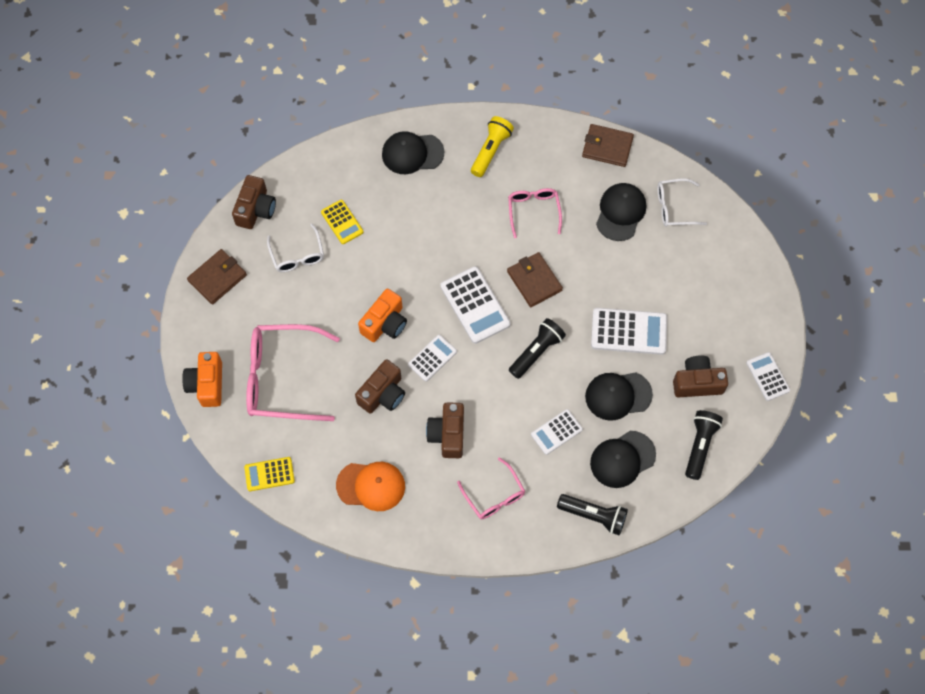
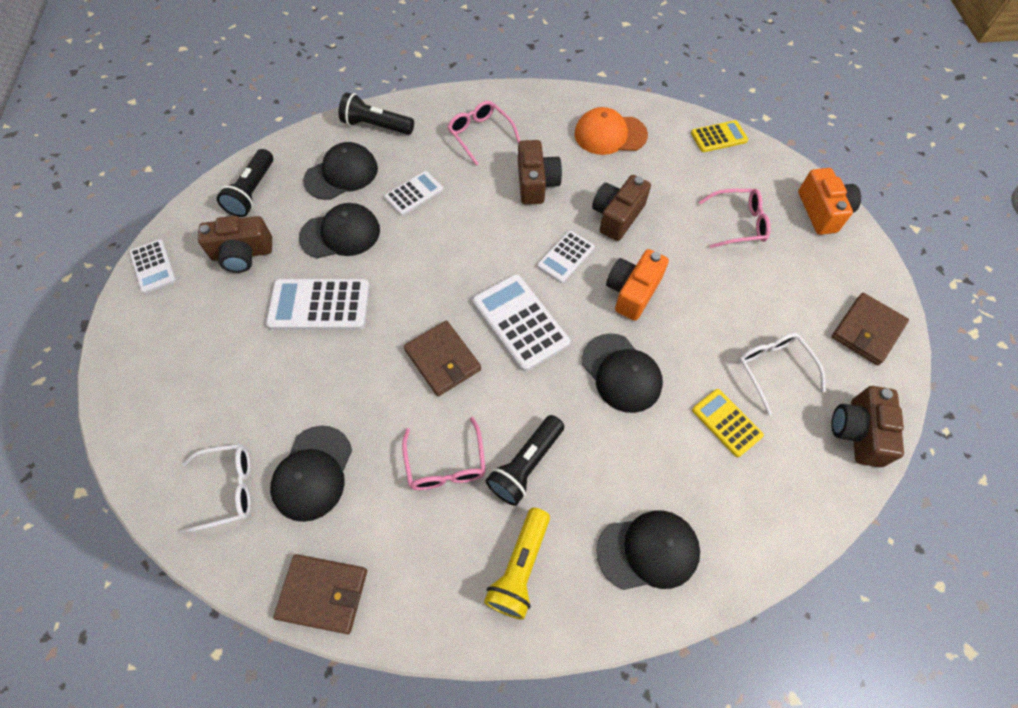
camera: 175 degrees right, 5 degrees down
(282, 378) = (738, 223): pink glasses -> pink glasses, size x0.55
(406, 261) = (621, 373): none -> black cap
(536, 352) = (438, 273): black flashlight -> black flashlight (525, 465)

